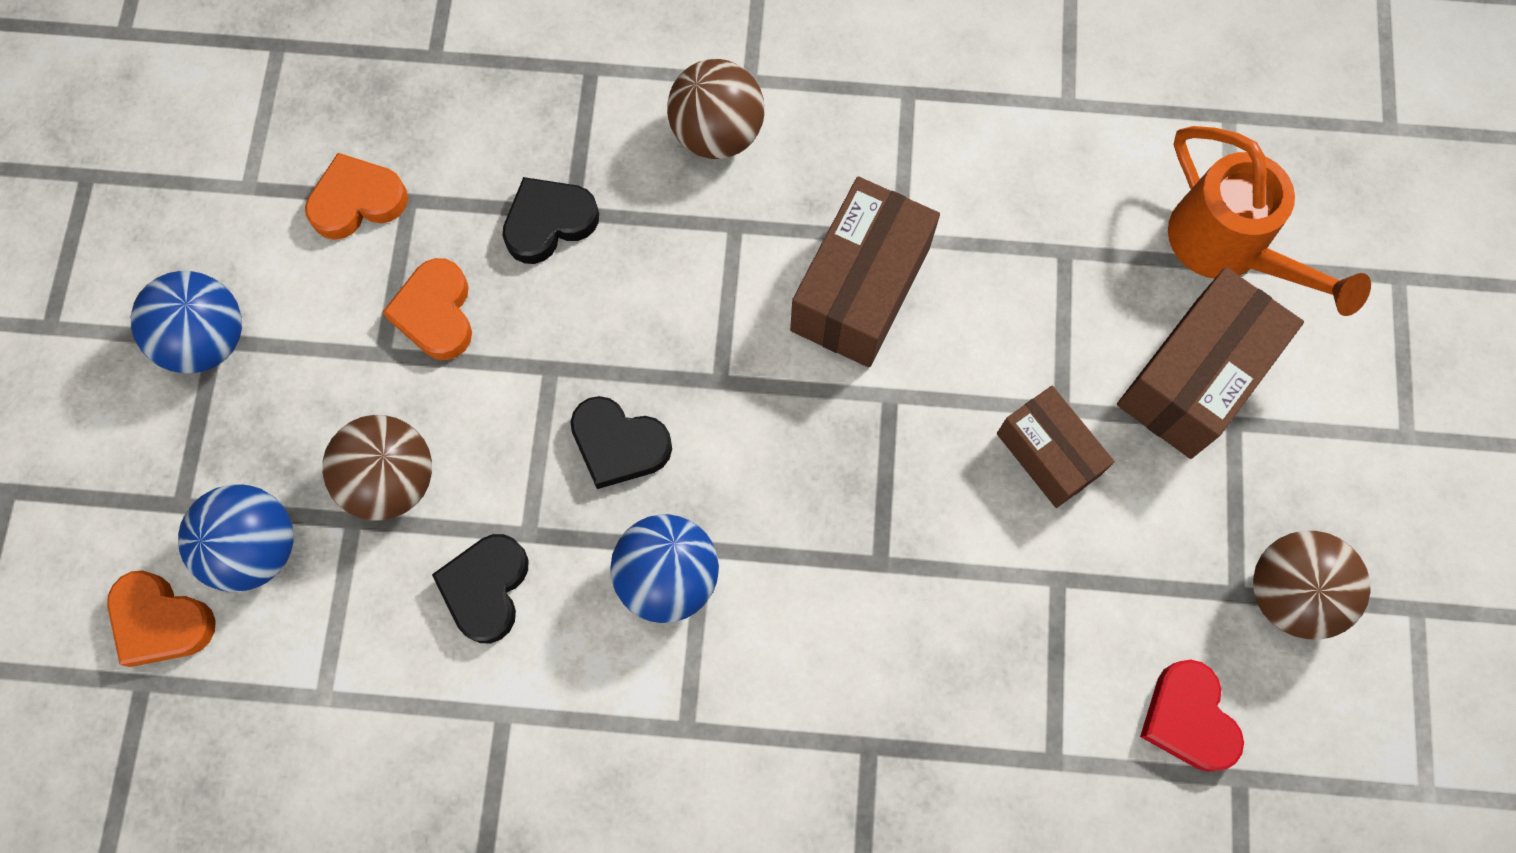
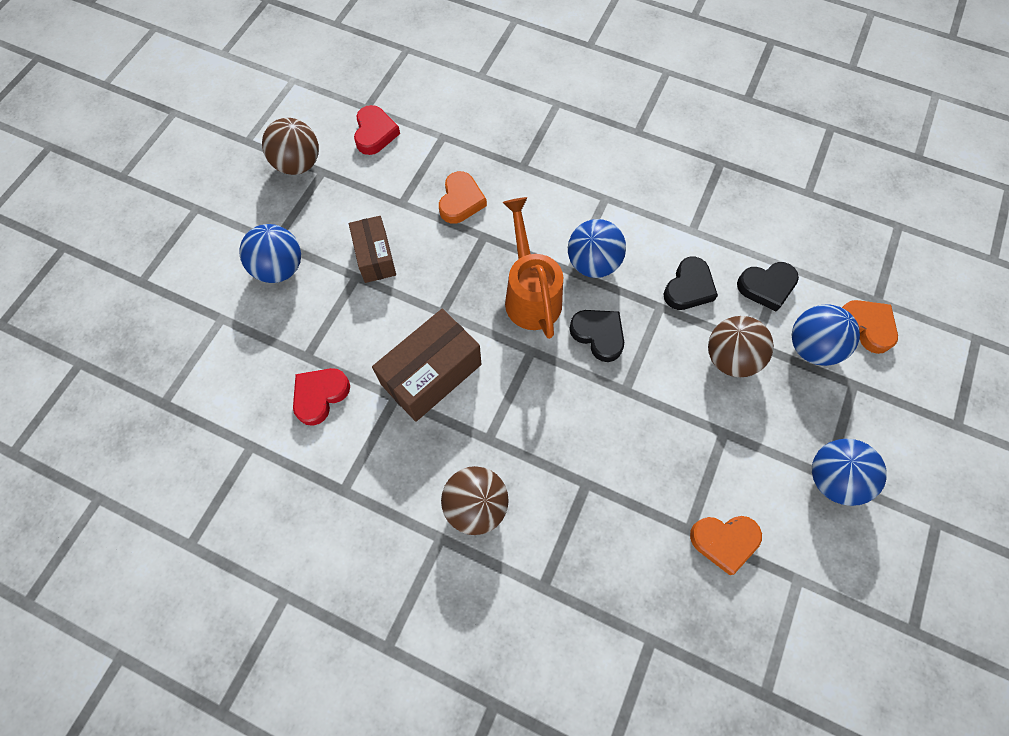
camera: 160 degrees left, 5 degrees down
(436, 313) = (686, 446): orange heart -> orange heart (461, 201)
(549, 222) = (602, 481): black heart -> black heart (766, 287)
(1010, 202) = (320, 396): none -> red heart
(1194, 378) = (280, 268): brown box -> blue ball
(1229, 249) = (217, 326): orange watering can -> orange watering can (530, 293)

